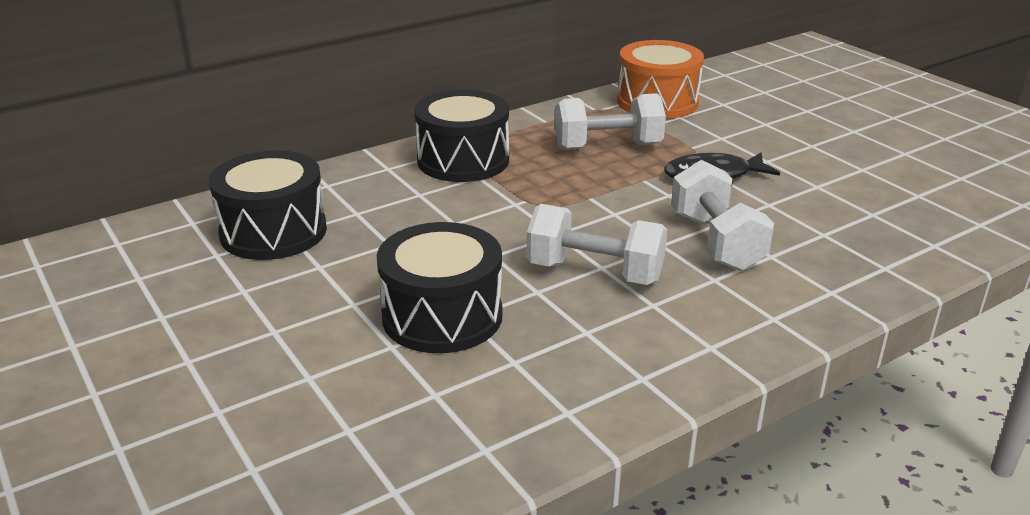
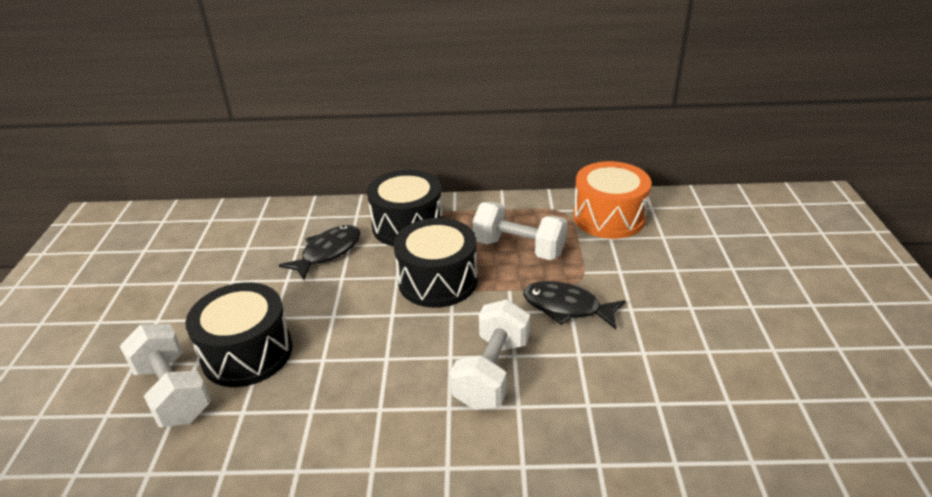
camera: 35 degrees right, 5 degrees up
(273, 232) = (239, 243): black drum -> black drum (438, 280)
(403, 207) = (328, 252): none -> black fish
(595, 272) = (375, 361): white dumbbell -> white dumbbell (173, 392)

